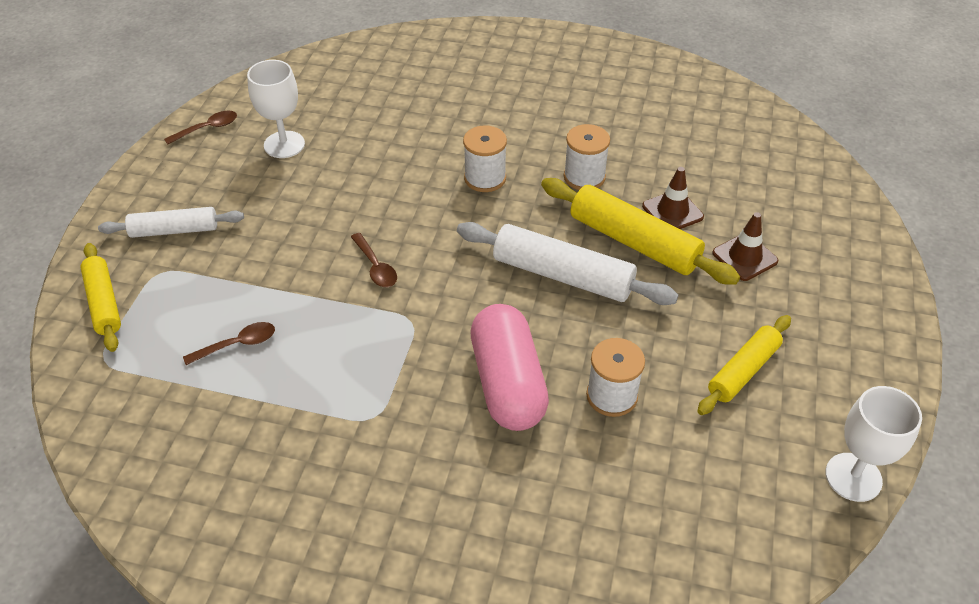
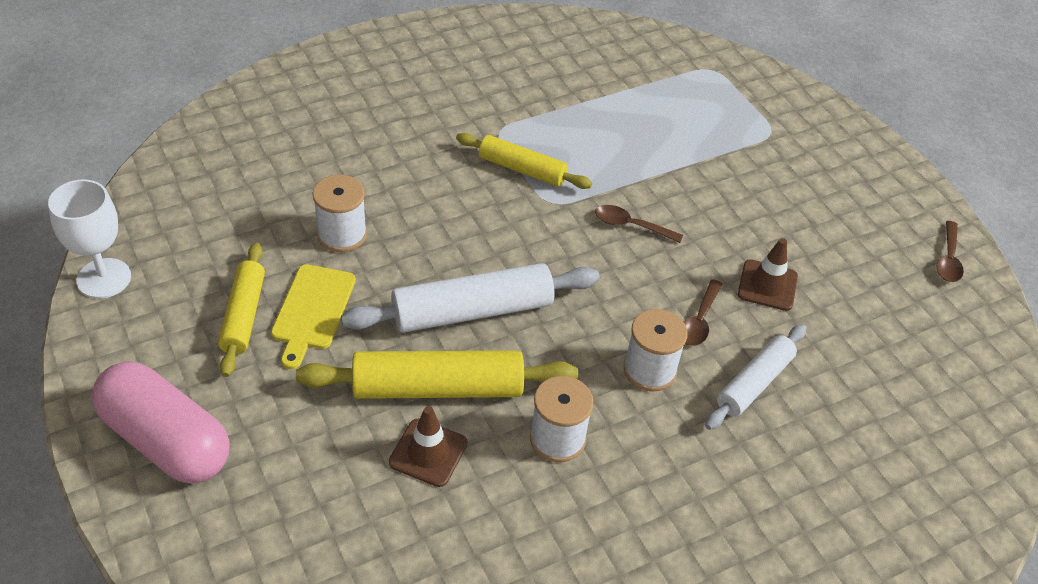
camera: 135 degrees right, 0 degrees up
(104, 303) = (770, 95): yellow rolling pin -> yellow rolling pin (522, 169)
(174, 230) = (814, 163): white rolling pin -> white rolling pin (754, 383)
(237, 344) = (647, 121): brown spoon -> brown spoon (699, 321)
(284, 144) = (865, 286): white goblet -> none
(507, 383) = (430, 200): pink capsule -> pink capsule (166, 440)
(684, 343) = (312, 311): none -> yellow cutting board
(744, 257) = (312, 440): brown traffic cone -> brown traffic cone (767, 285)

